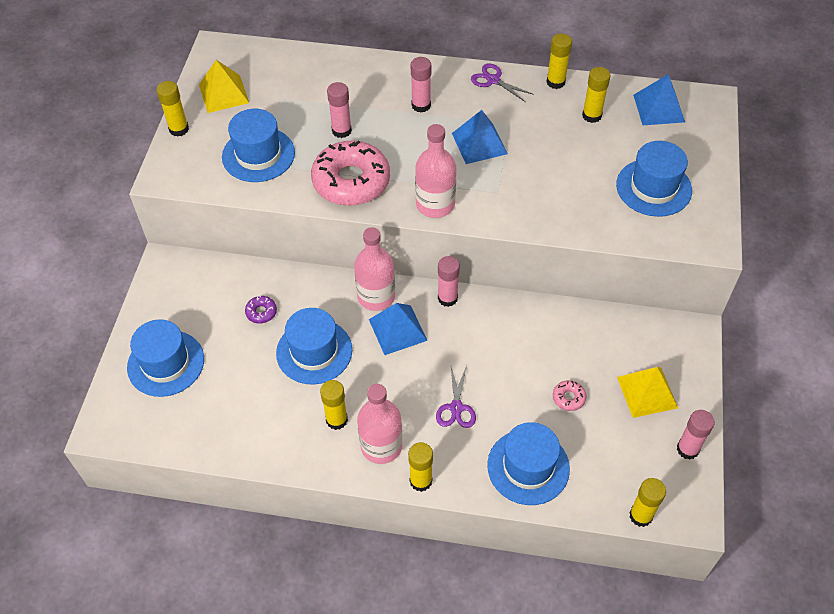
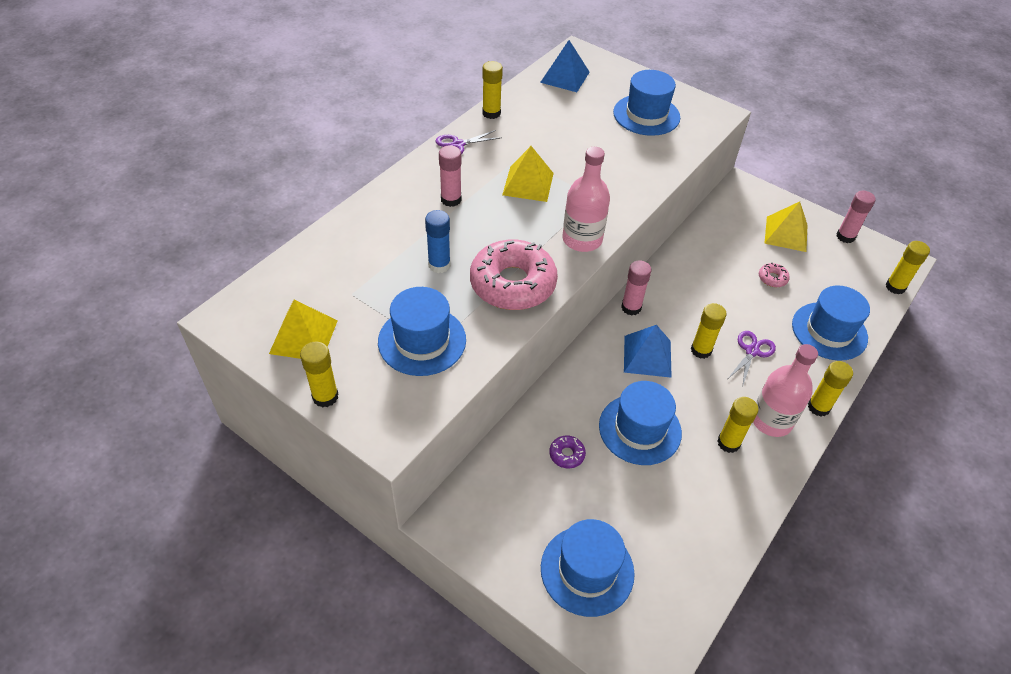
camera: 65 degrees left, 5 degrees down
(341, 131) = (439, 265): pink glue stick -> blue glue stick
(376, 296) = (600, 356): pink bottle -> none
(456, 408) = (752, 351): purple scissors -> purple scissors turned 90 degrees counterclockwise
(479, 143) = (528, 184): blue pyramid -> yellow pyramid
(591, 115) = (546, 111): yellow glue stick -> yellow glue stick (701, 350)

